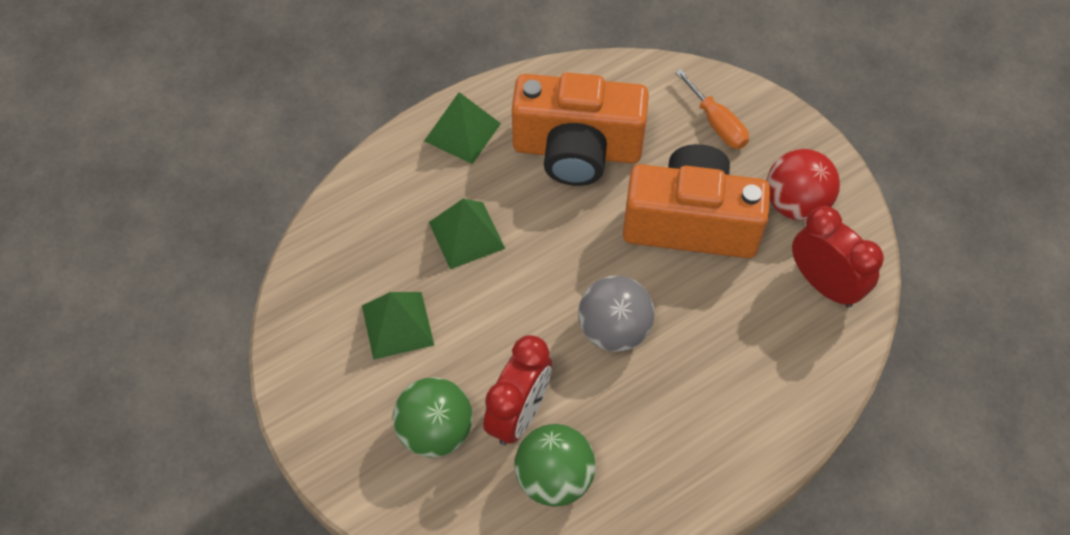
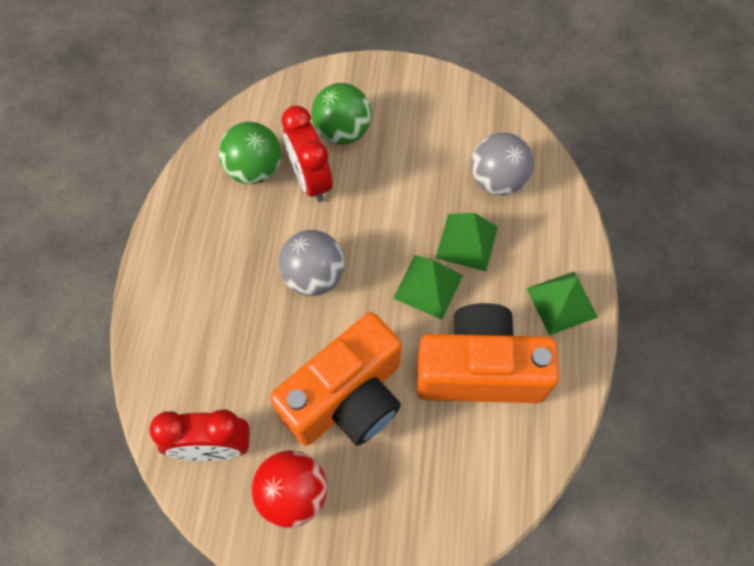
camera: 130 degrees right, 5 degrees up
(376, 254) = (497, 180): none -> grey ball
(397, 325) = (432, 158): green pyramid -> green pyramid (428, 286)
(577, 150) = (479, 370): orange camera -> orange camera turned 45 degrees clockwise
(717, 123) = (416, 501): orange screwdriver -> none

